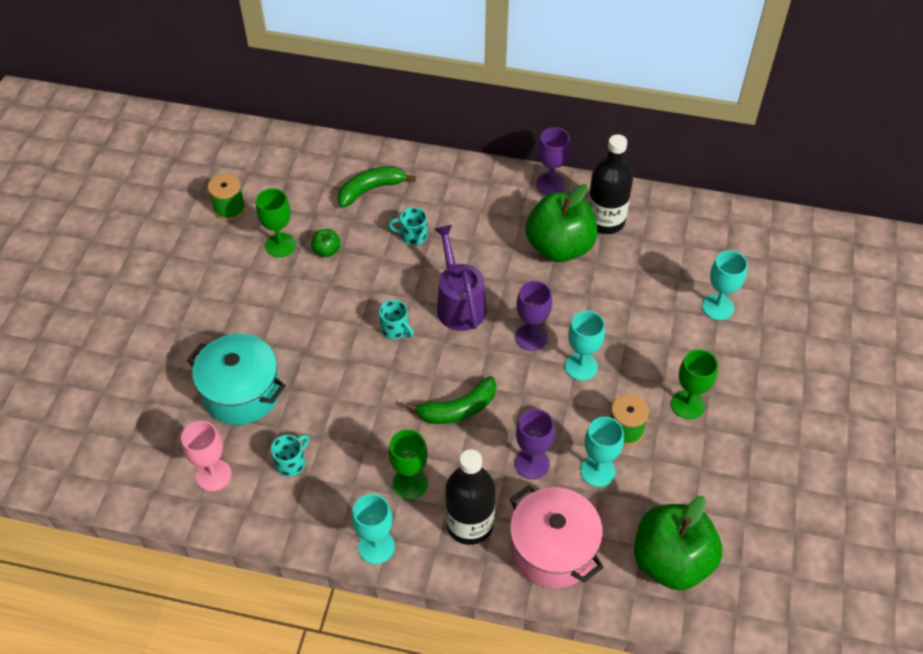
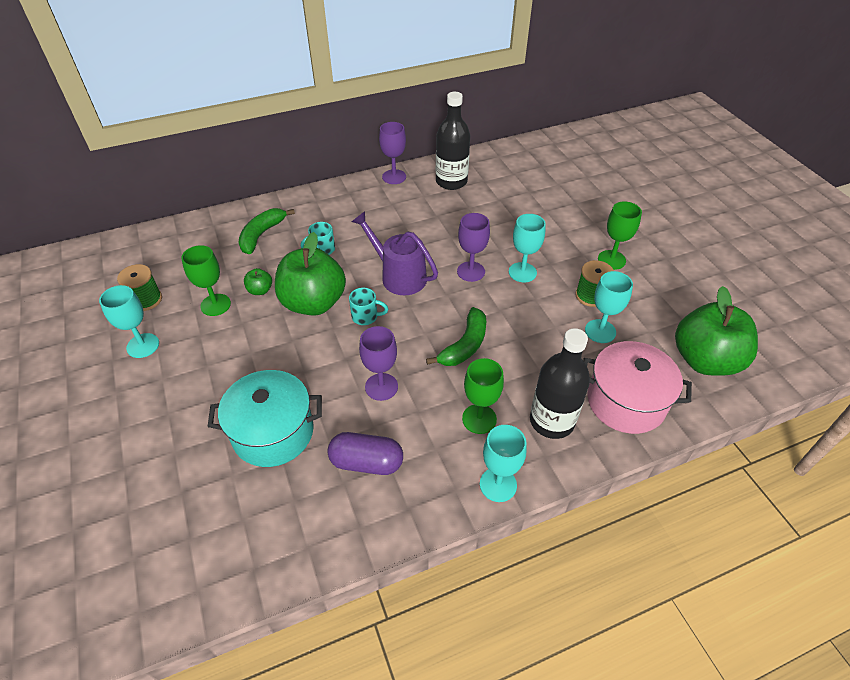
camera: 35 degrees left, 5 degrees down
(213, 475) = (303, 516): pink goblet -> none
(291, 463) = (366, 462): turquoise mug -> purple capsule
(532, 463) = (552, 352): purple goblet -> purple goblet (381, 387)
(559, 247) = (436, 209): green apple -> green apple (313, 303)
(717, 307) = (569, 197): turquoise goblet -> turquoise goblet (143, 345)

